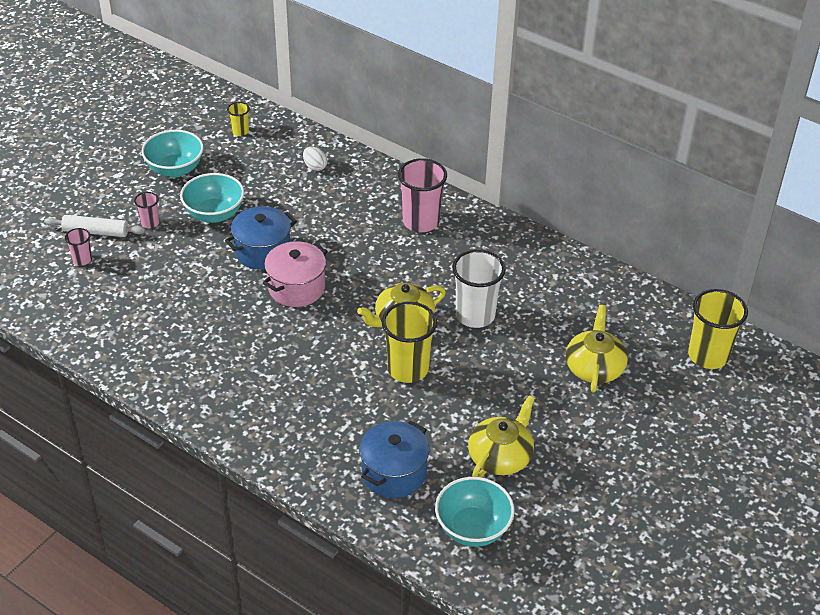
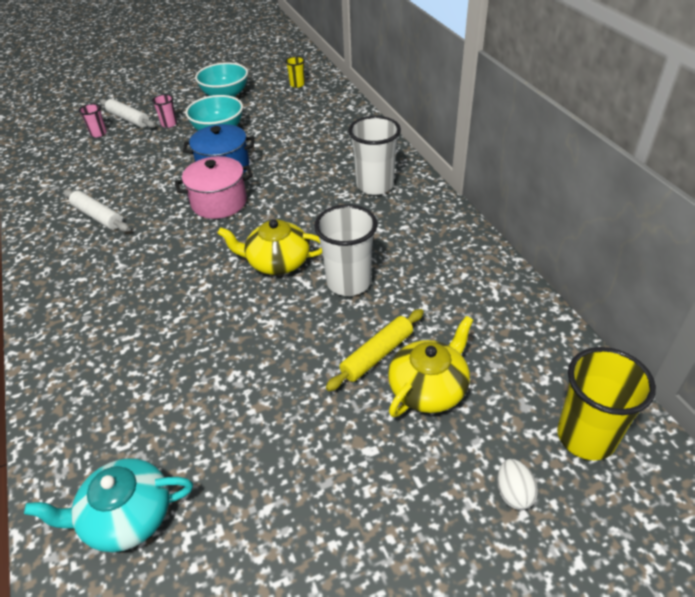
camera: 35 degrees right, 0 degrees up
(193, 343) = (98, 216): none -> white rolling pin
(315, 167) = (328, 121): white egg -> white egg (513, 493)
(394, 473) = (119, 406): blue pot -> none
(408, 369) = (238, 307): yellow cup -> none
(421, 222) = (375, 185): pink cup -> white cup
(473, 528) = (126, 516): turquoise bowl -> turquoise teapot
(500, 456) = (237, 443): yellow teapot -> none
(542, 360) = (377, 355): none -> yellow rolling pin

